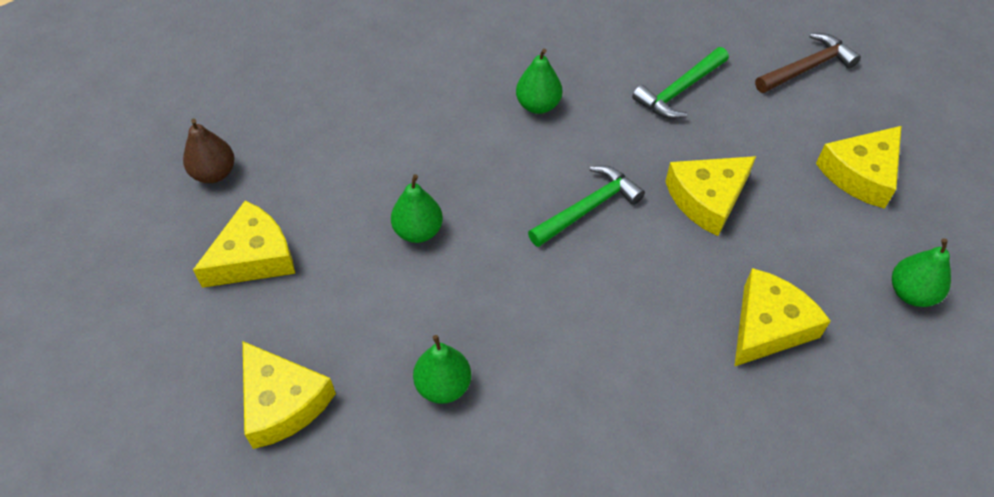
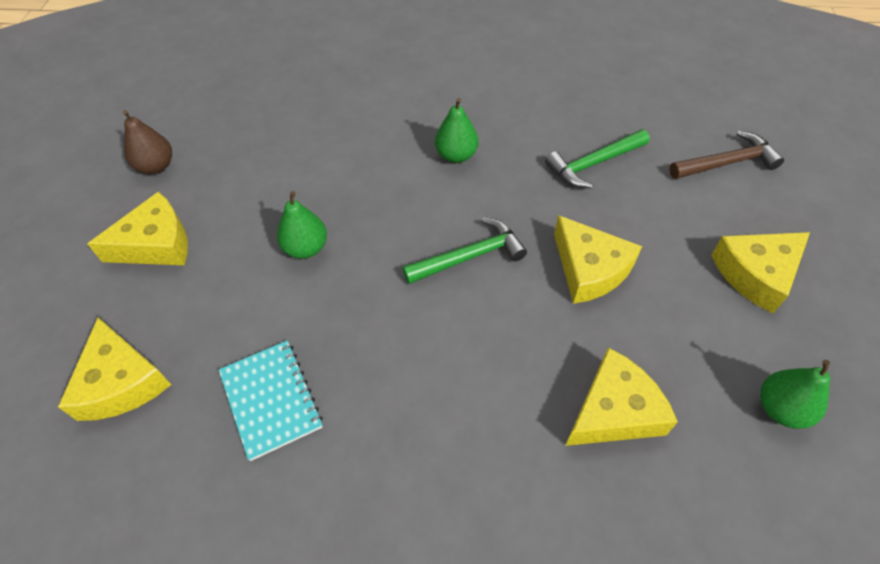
camera: 15 degrees right, 0 degrees up
(443, 386) = (271, 399): green pear -> turquoise notebook
(707, 199) = (589, 269): yellow cheese -> yellow cheese turned 105 degrees counterclockwise

